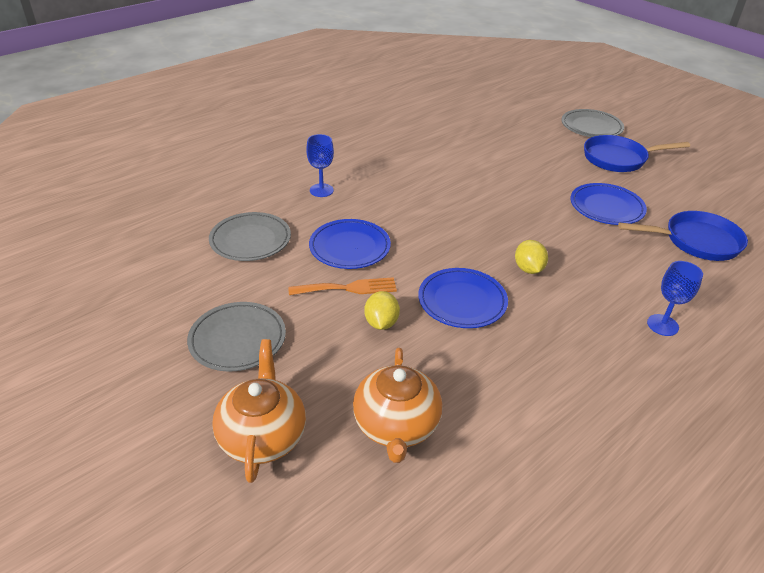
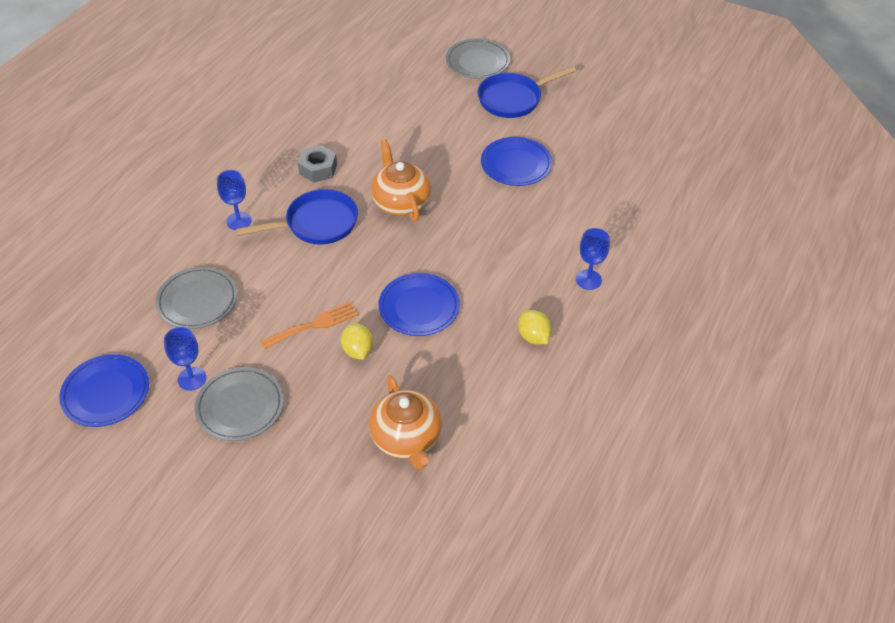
camera: 20 degrees left, 10 degrees up
(207, 301) = (192, 378): none -> blue goblet
(262, 436) = (305, 482): orange teapot -> orange teapot (401, 202)
(349, 247) = (296, 280): blue plate -> blue plate (106, 393)
(411, 169) = (318, 169): none -> grey nut
(528, 269) = (465, 256): yellow lemon -> yellow lemon (533, 337)
(696, 241) = (600, 182): blue pan -> blue pan (316, 224)

